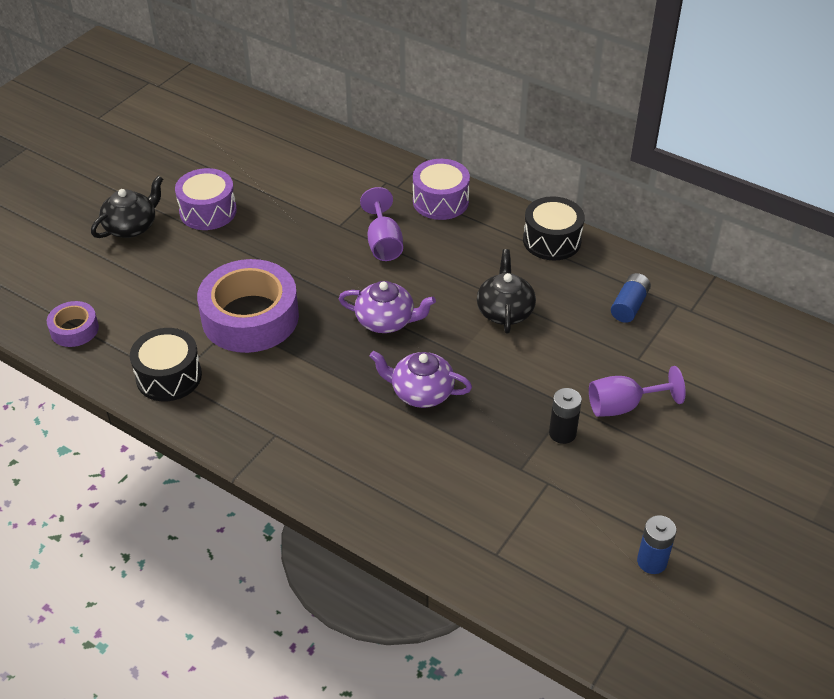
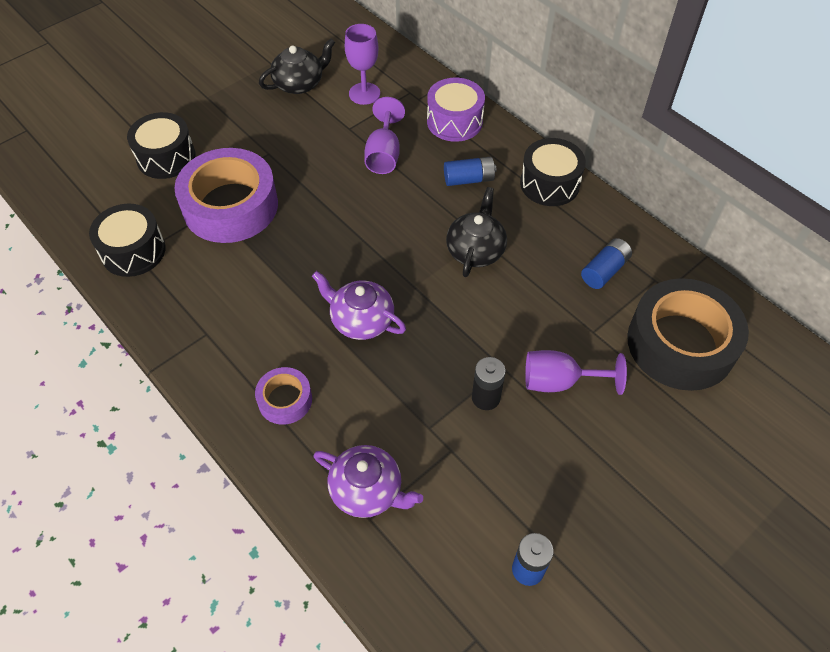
camera: 15 degrees right, 10 degrees up
(74, 329) = (70, 186): purple tape -> purple tape (285, 400)
(131, 227) = (161, 94): black teapot -> black teapot (299, 84)
(164, 285) = (166, 157): none -> black drum
(208, 211) = (234, 91): purple drum -> none
(341, 191) = (364, 93): none -> purple goblet
(386, 321) = (356, 236): purple teapot -> purple teapot (367, 490)
(474, 250) = (469, 179): none -> blue battery
(718, 353) = (680, 343): none -> black tape

